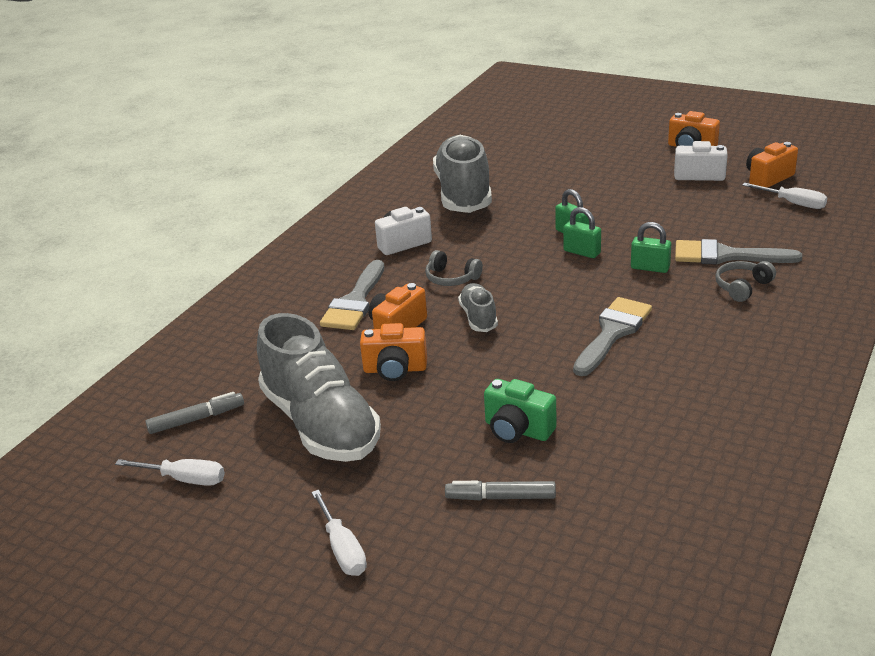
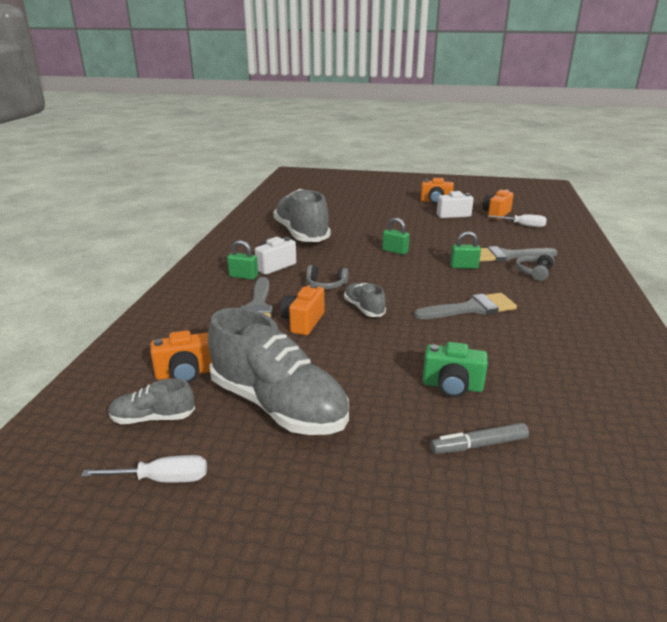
camera: 20 degrees left, 5 degrees down
(196, 419) = (153, 418): grey marker -> grey shoe
(342, 549) = (364, 523): white screwdriver -> none
(395, 369) = (320, 353): orange camera -> orange camera (185, 374)
(582, 252) = (410, 261): green padlock -> green padlock (243, 276)
(612, 333) = (471, 308): grey brush -> grey brush turned 60 degrees clockwise

